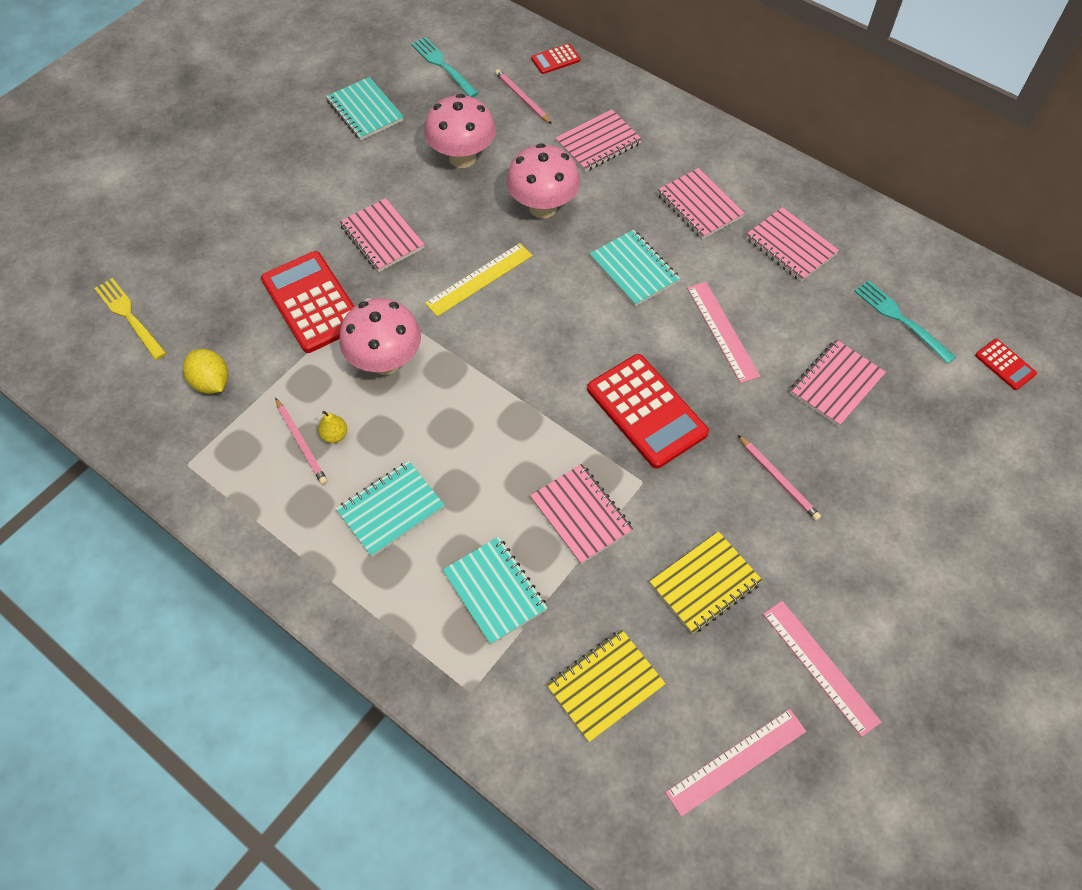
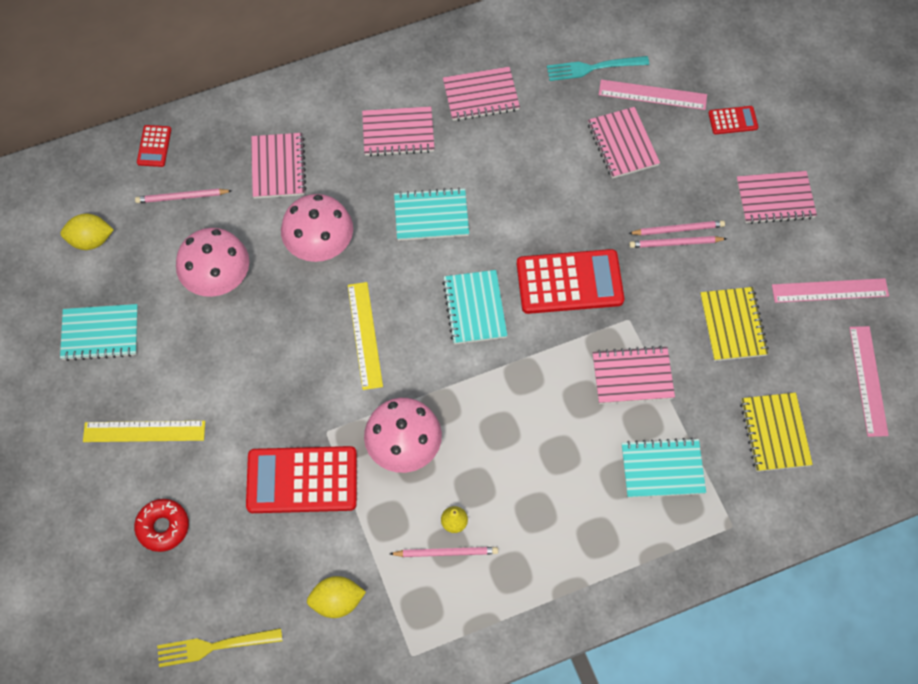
camera: 60 degrees left, 5 degrees up
(218, 232) = (163, 527): none -> red donut
(296, 179) = (144, 431): none -> yellow ruler
(382, 237) = (266, 390): pink notebook -> pink notebook (775, 199)
(391, 510) = (550, 511): turquoise notebook -> turquoise notebook (474, 308)
(443, 65) = (91, 240): turquoise fork -> yellow lemon
(722, 331) = (530, 189): pink ruler -> pink ruler (652, 95)
(760, 484) = (675, 243): none -> pink pencil
(1005, 365) = (670, 31): red calculator -> red calculator (733, 120)

